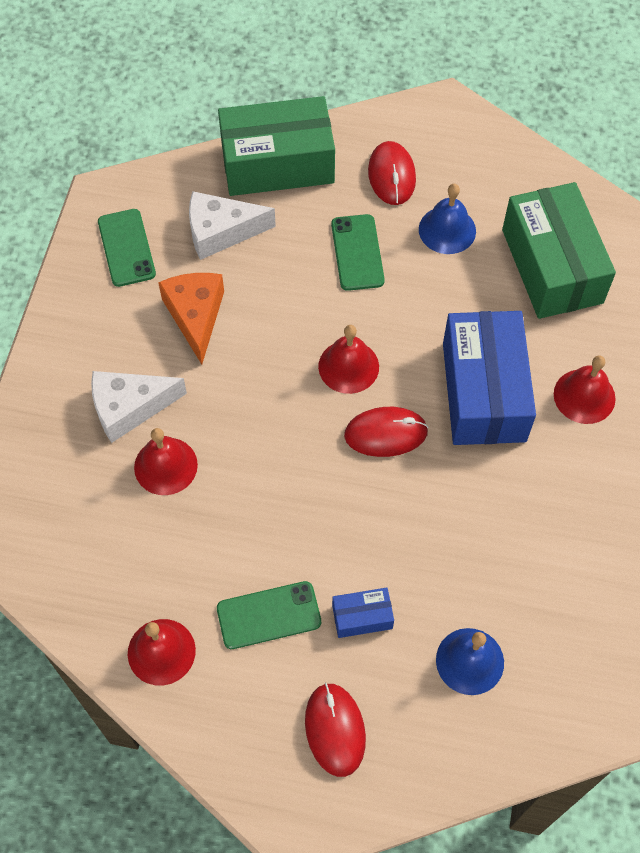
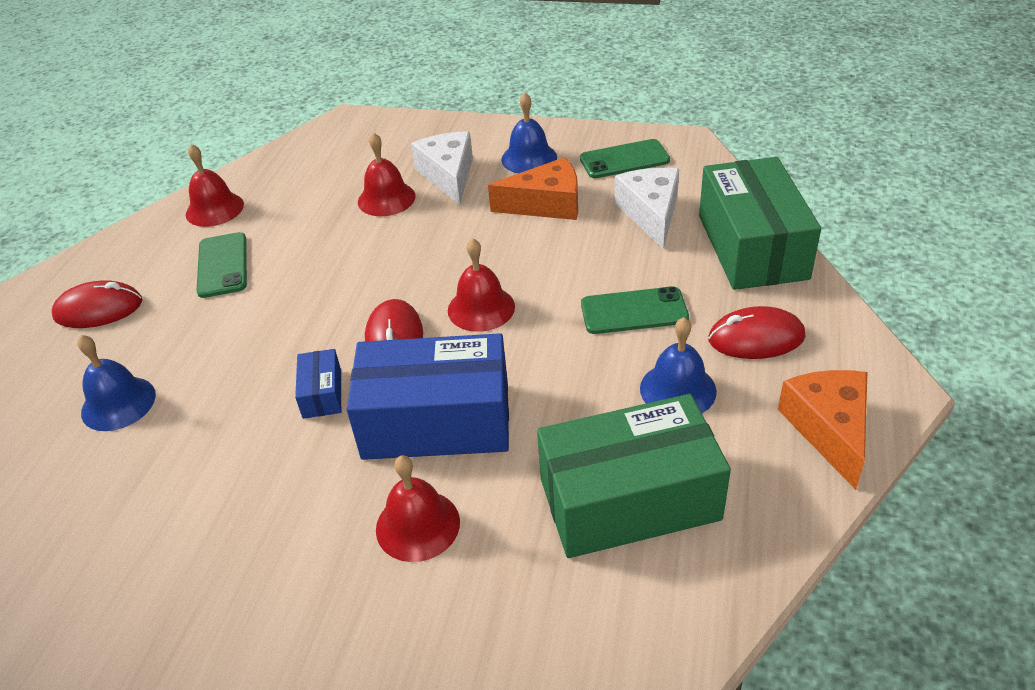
camera: 95 degrees right, 20 degrees down
(109, 332) = (529, 158): none -> blue bell
(362, 617) = (197, 324): blue box -> blue box (322, 393)
(484, 147) = (828, 429): none -> orange cheese

